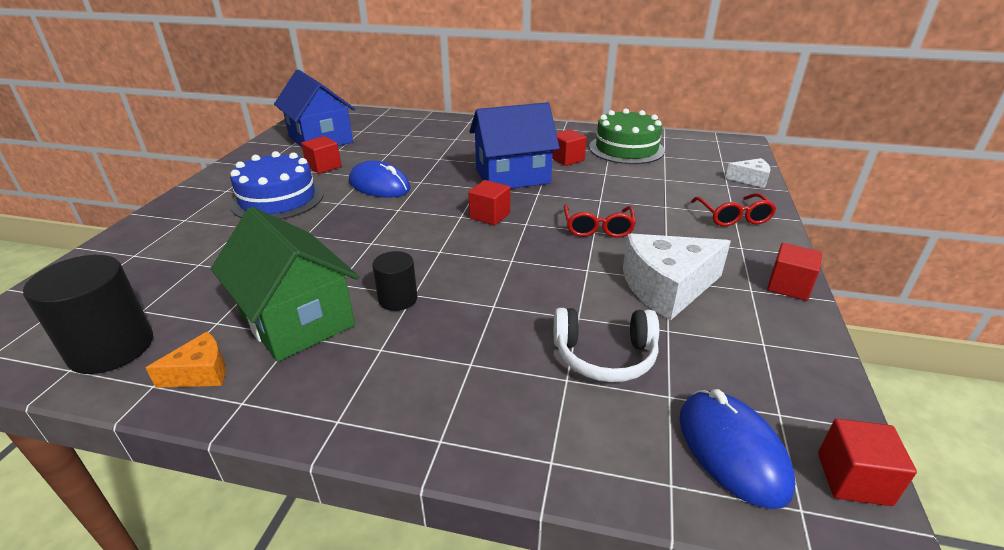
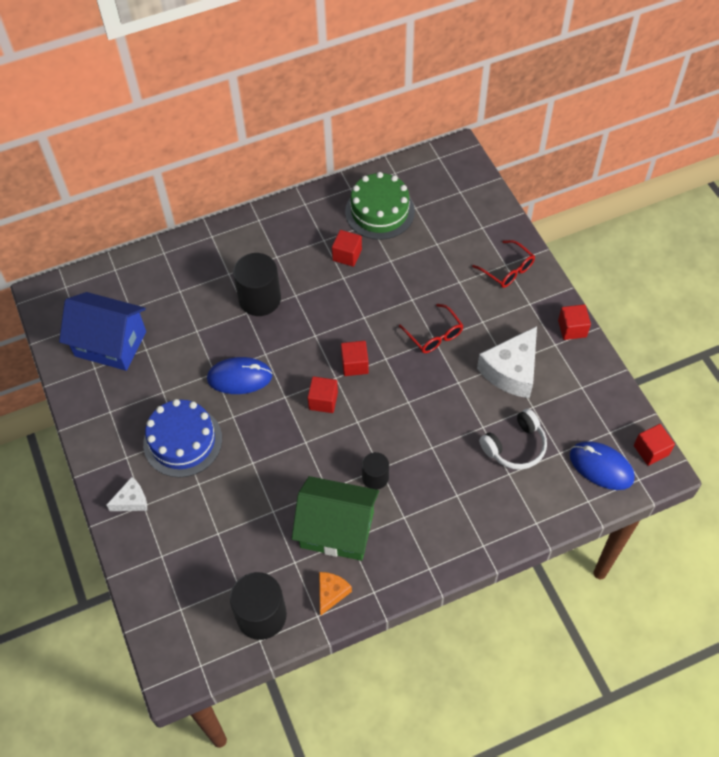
camera: 35 degrees left, 25 degrees up
(324, 167) = (165, 380): red cube -> red cube (323, 401)
(460, 156) = (259, 299): none -> black cylinder
(512, 176) = (327, 305): blue house -> none
(750, 179) = (493, 210): white cheese -> white cheese (132, 500)

